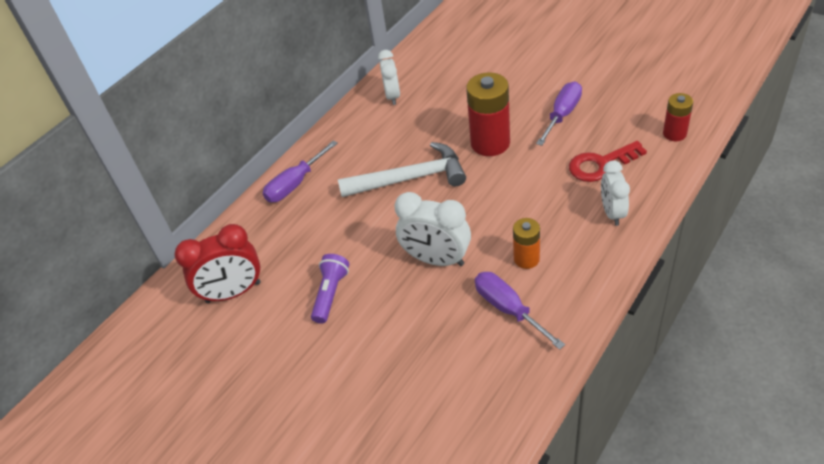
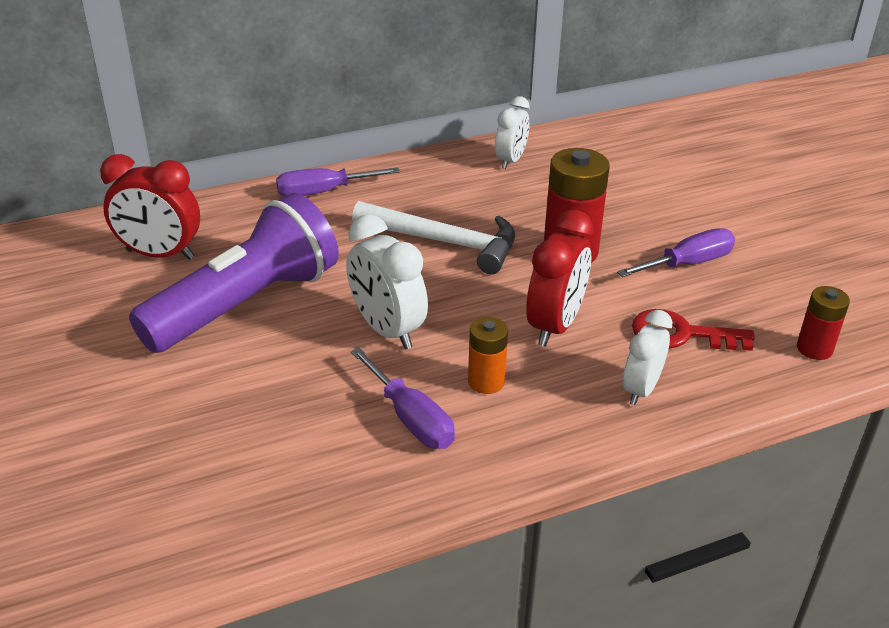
camera: 25 degrees right, 10 degrees down
(331, 294) = (246, 304): purple flashlight -> purple flashlight, size x2.28
(508, 309) = (411, 418): purple screwdriver -> purple screwdriver turned 150 degrees clockwise
(529, 199) = (555, 326): none -> red clock

